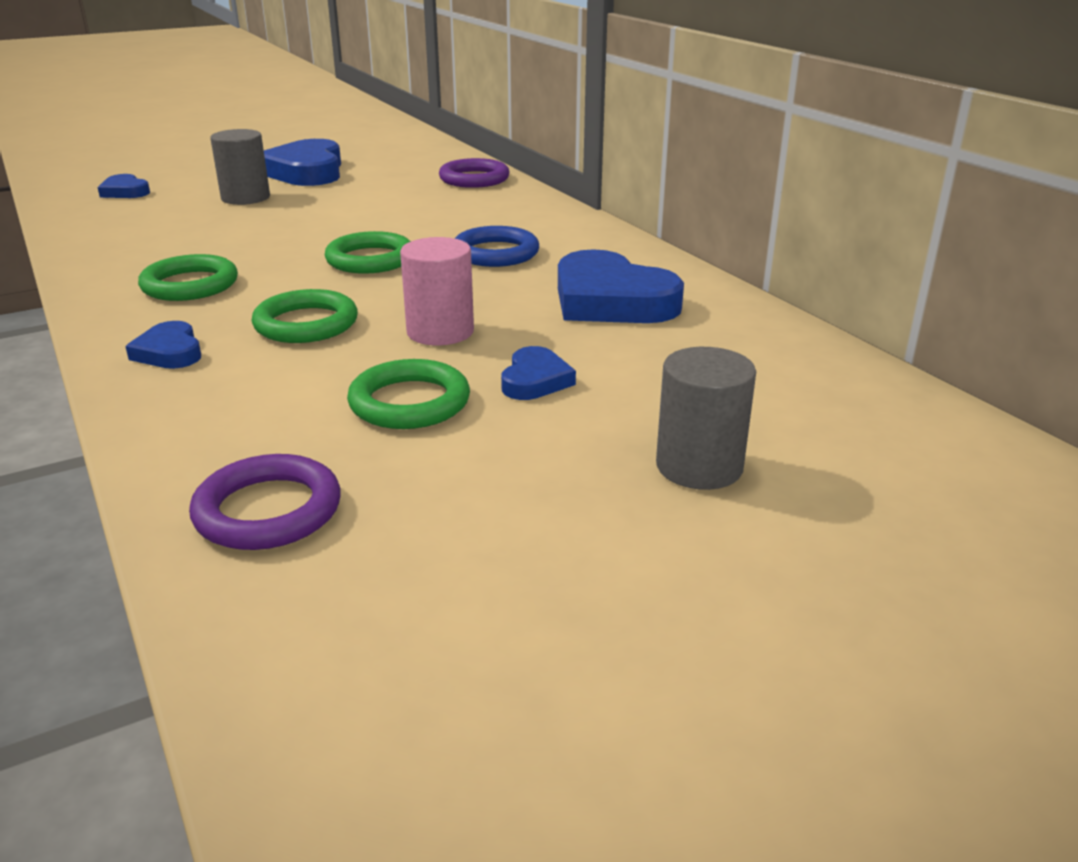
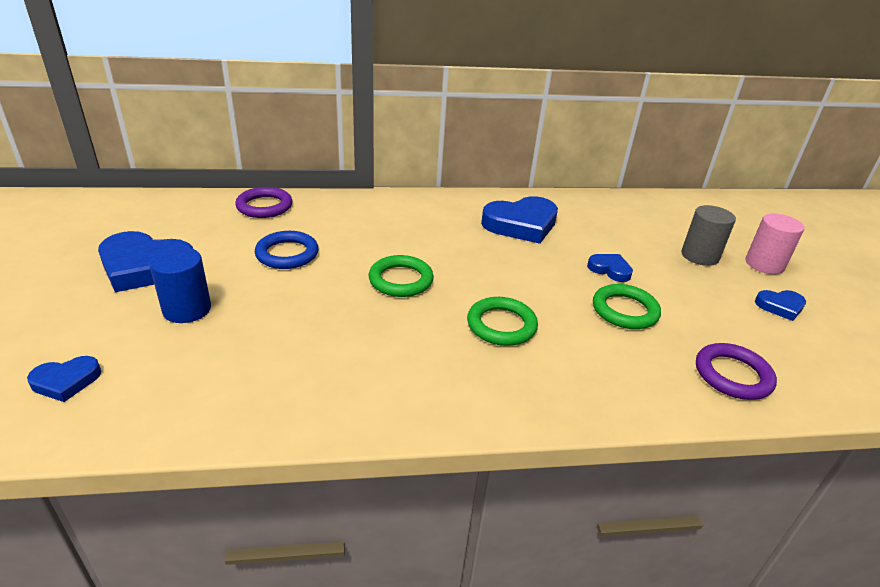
camera: 70 degrees left, 5 degrees up
(169, 352) = (522, 390): blue heart -> blue heart (780, 306)
(190, 285) = (393, 366): green ring -> none
(245, 198) = (187, 309): grey cylinder -> blue cylinder
(440, 332) = (537, 282): pink cylinder -> pink cylinder (764, 264)
(495, 253) = (425, 236): blue ring -> blue ring (287, 254)

